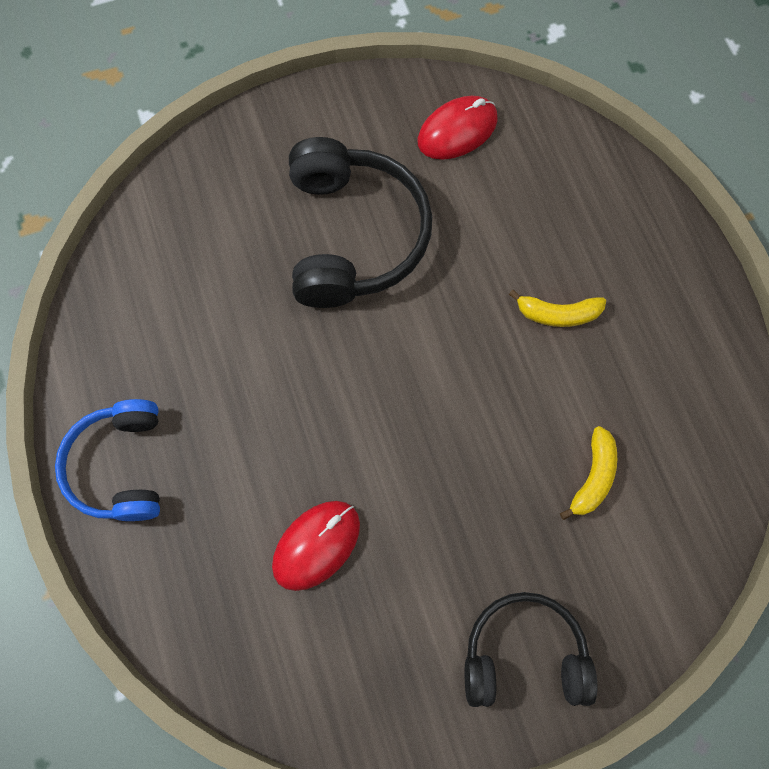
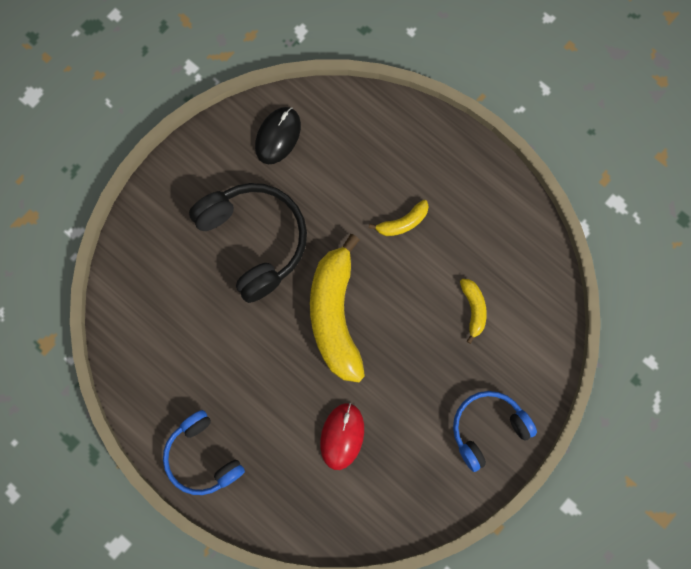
camera: 30 degrees left, 5 degrees up
(401, 382) = (335, 315): none -> yellow banana
(457, 131) = (278, 136): red mouse -> black mouse
(524, 654) = (488, 429): black headphones -> blue headphones

